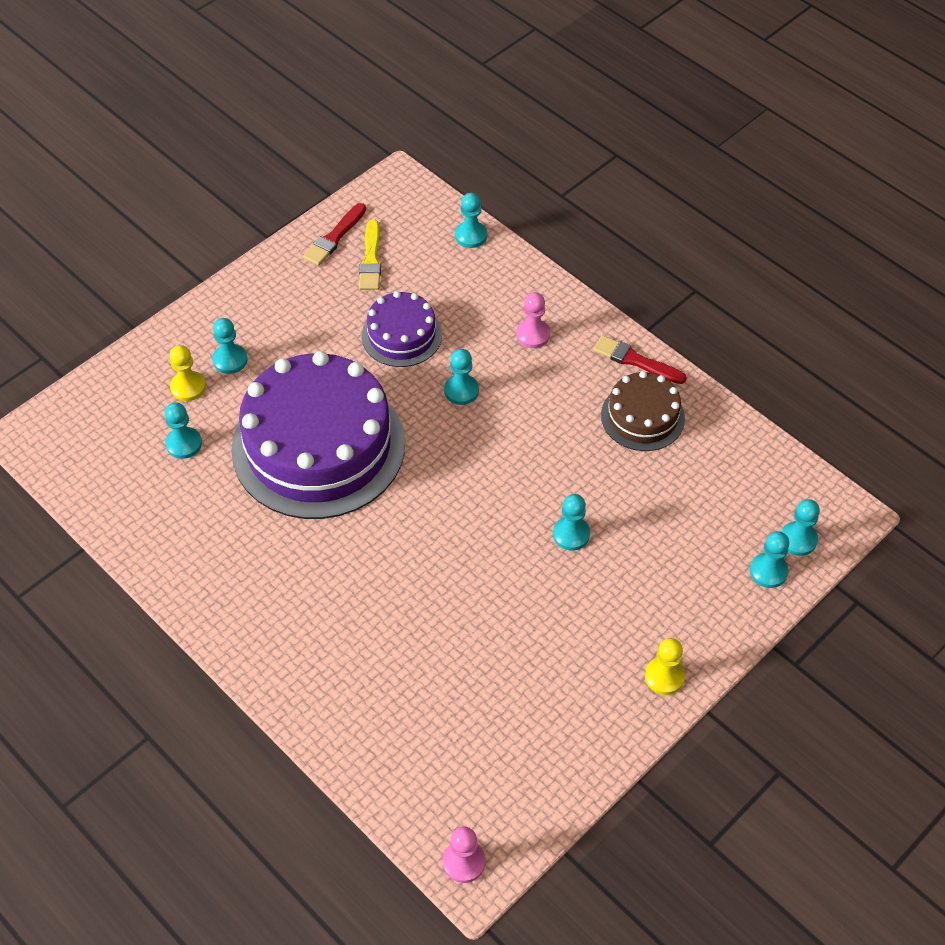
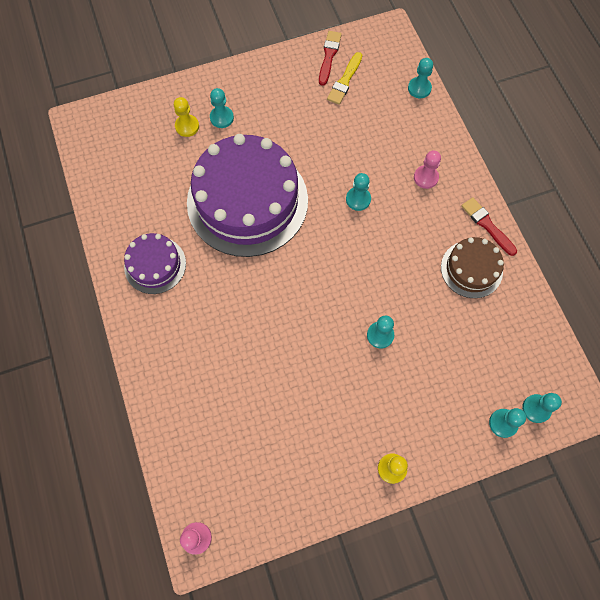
camera: 25 degrees right, 15 degrees up
(184, 444) = (166, 165): turquoise pawn -> none
(334, 237) = (329, 56): red brush -> red brush turned 135 degrees clockwise
(401, 335) = (338, 143): purple cake -> purple cake (155, 265)

